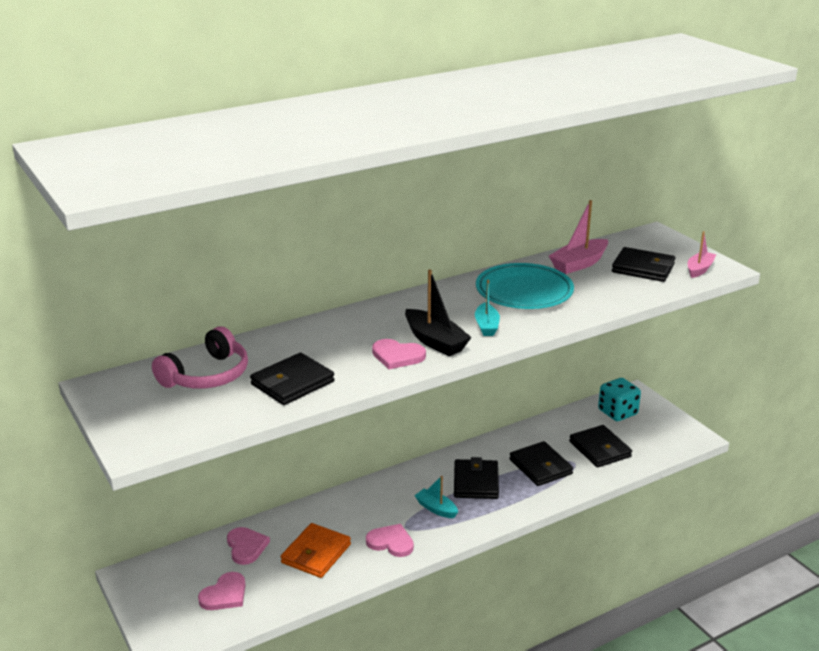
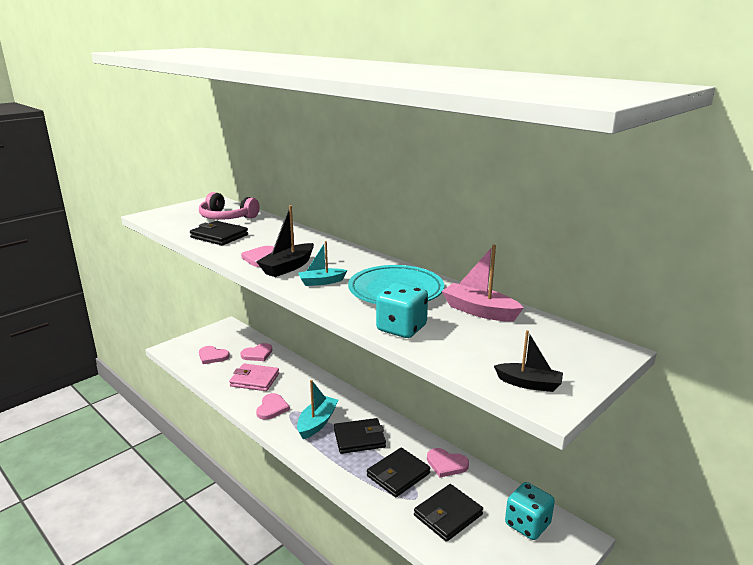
camera: 75 degrees right, 5 degrees down
(316, 553) = (254, 380): orange wallet -> pink wallet
(436, 509) = (317, 423): turquoise boat -> turquoise boat, size x1.53
(533, 436) = (446, 464): none -> pink heart
(604, 300) = (401, 328): none -> turquoise dice
(643, 268) = (499, 346): black wallet -> none
(699, 269) = (529, 384): pink boat -> black boat

